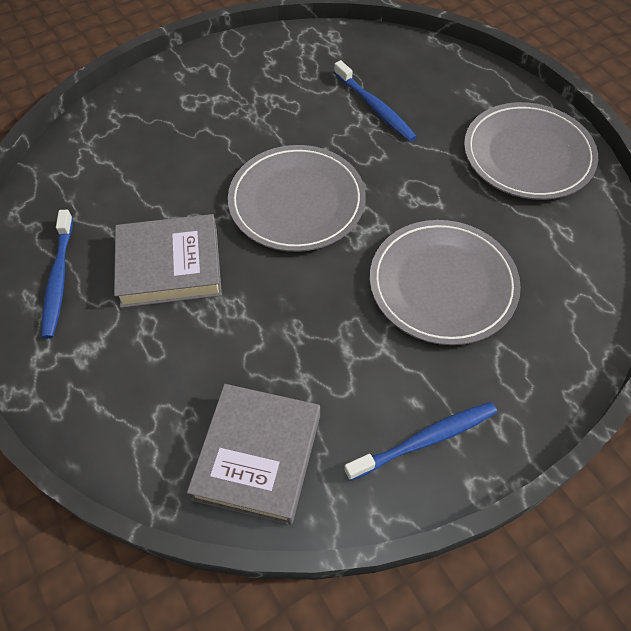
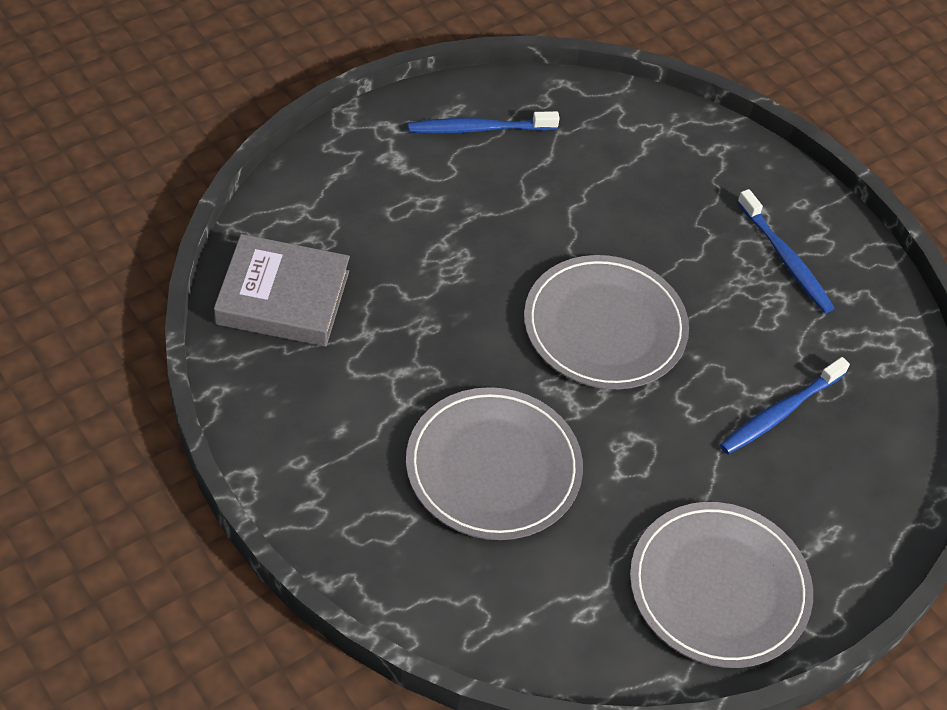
camera: 80 degrees right, 5 degrees down
(170, 266) = (501, 216): grey book -> none
(425, 440) = (297, 436): blue toothbrush -> blue toothbrush (785, 259)

